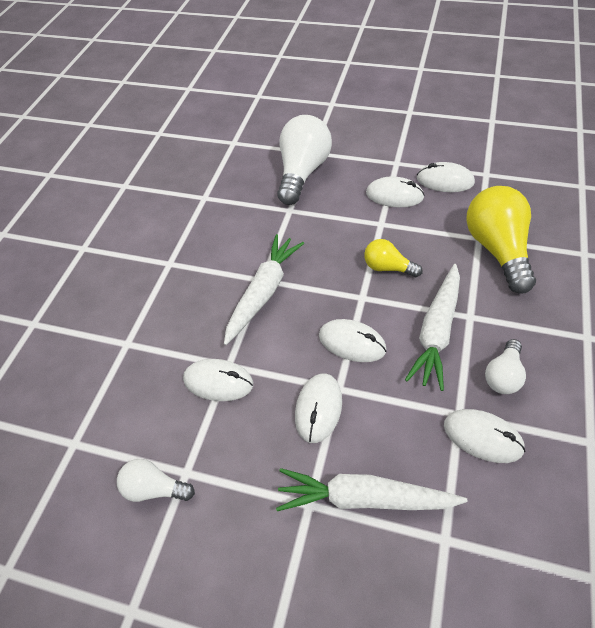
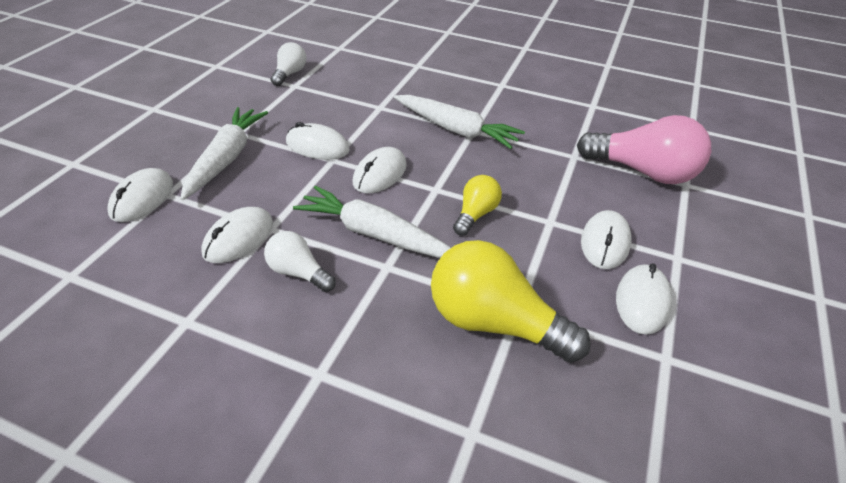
camera: 90 degrees right, 10 degrees down
(218, 382) = (365, 101): white mouse -> white mouse (142, 198)
(302, 172) = (643, 172): white light bulb -> pink light bulb
(497, 249) = (493, 323): yellow light bulb -> yellow light bulb turned 150 degrees counterclockwise

